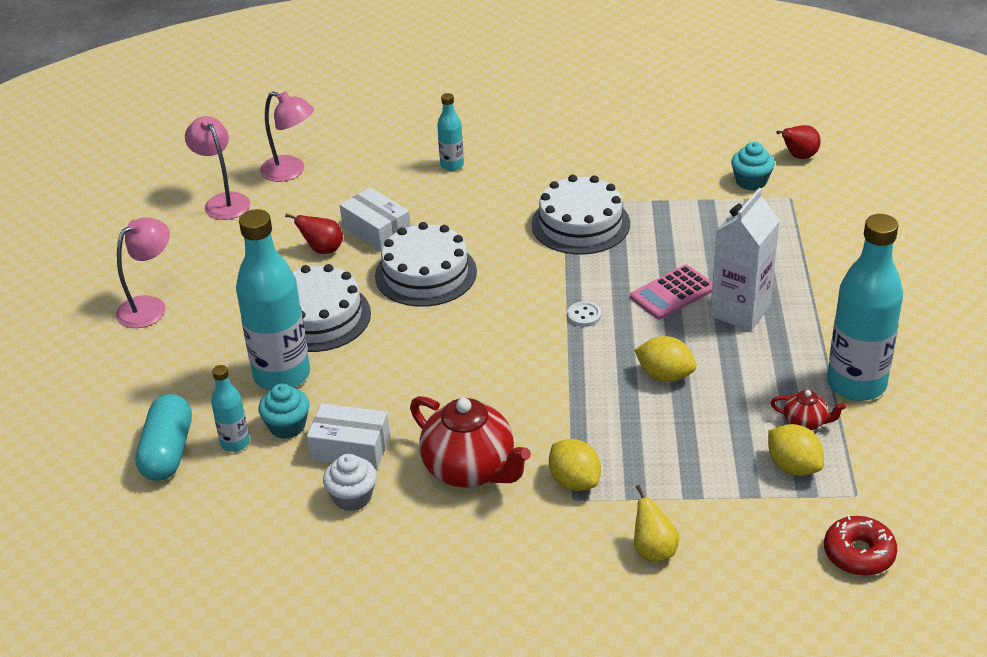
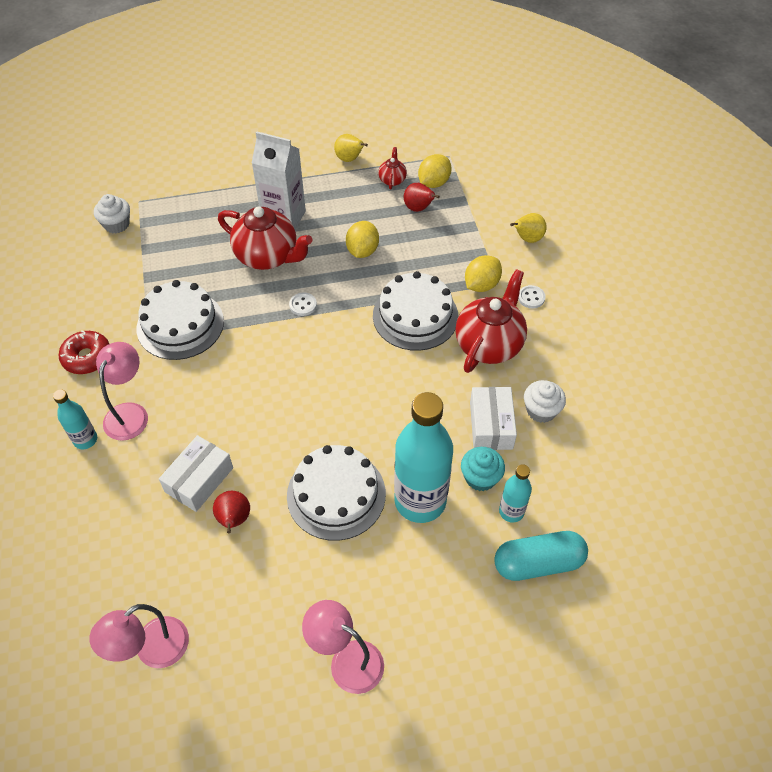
camera: 105 degrees left, 15 degrees up
(291, 171) = (93, 594): pink lamp -> pink lamp (130, 413)
(425, 273) = (262, 423): white cake -> white cake (415, 316)
(537, 529) = (531, 298): none -> white button
(672, 293) = (268, 256): pink calculator -> red teapot
(751, 181) = (116, 224): turquoise cupcake -> white cupcake
(799, 156) = (81, 199): red pear -> red pear (419, 208)
(856, 384) = (349, 159): turquoise bottle -> yellow pear
(859, 554) = (496, 153): red donut -> red donut (87, 357)

